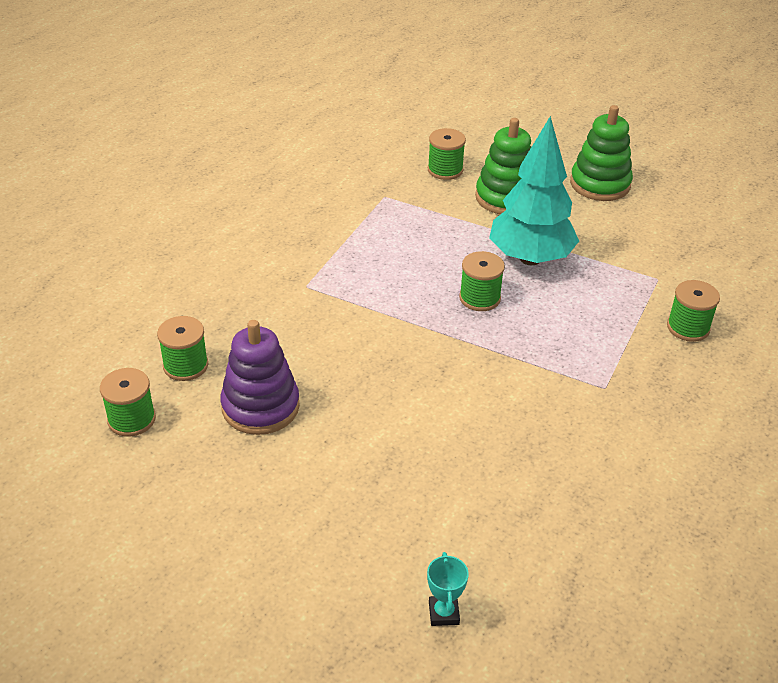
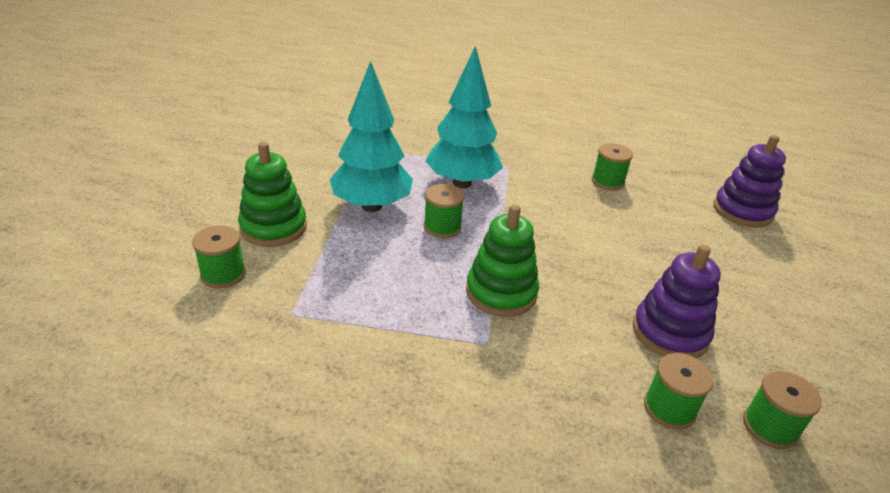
camera: 110 degrees left, 5 degrees down
(443, 613) = (742, 211): turquoise trophy -> purple stacking toy
(568, 334) = (462, 183): none -> turquoise tree
(600, 184) = (238, 177): green stacking toy -> green stacking toy (501, 292)
(688, 327) = (424, 138): green spool -> green spool (607, 181)

